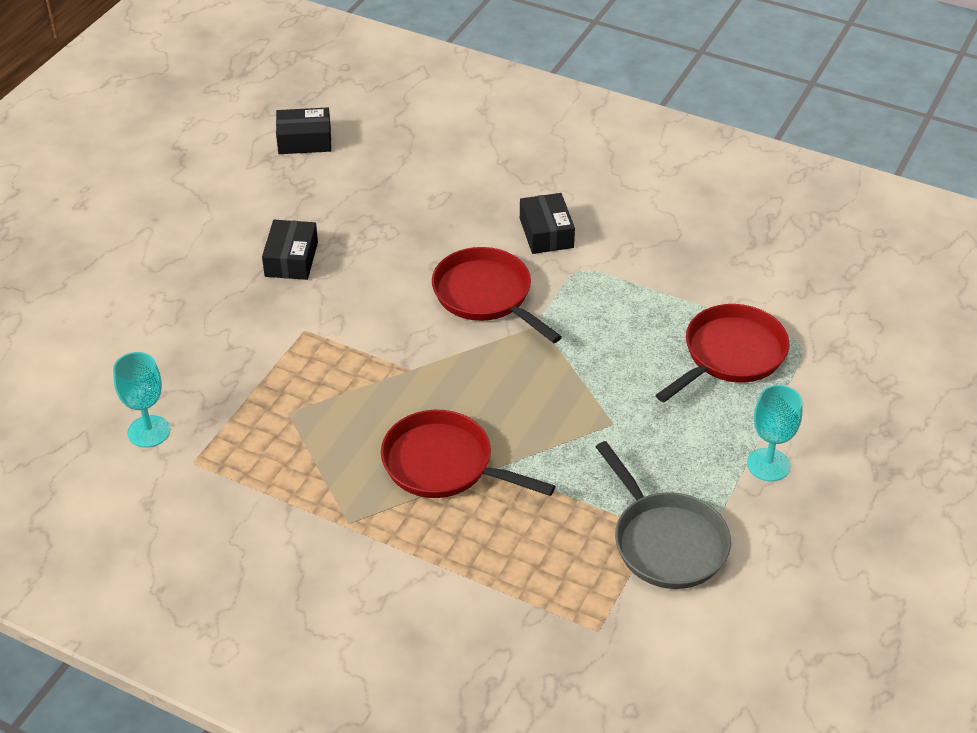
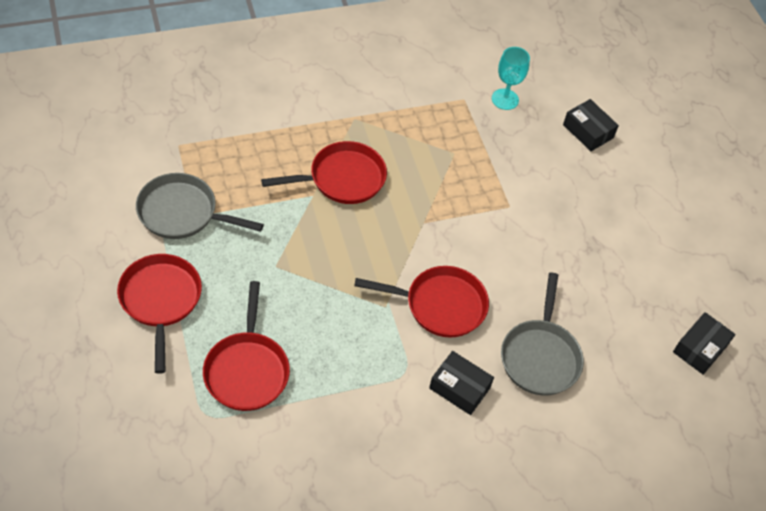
camera: 130 degrees right, 10 degrees up
(291, 259) = (579, 247): black box -> black box (588, 131)
(446, 212) = (540, 356): none -> grey pan
(768, 465) = (160, 301): turquoise goblet -> red pan

